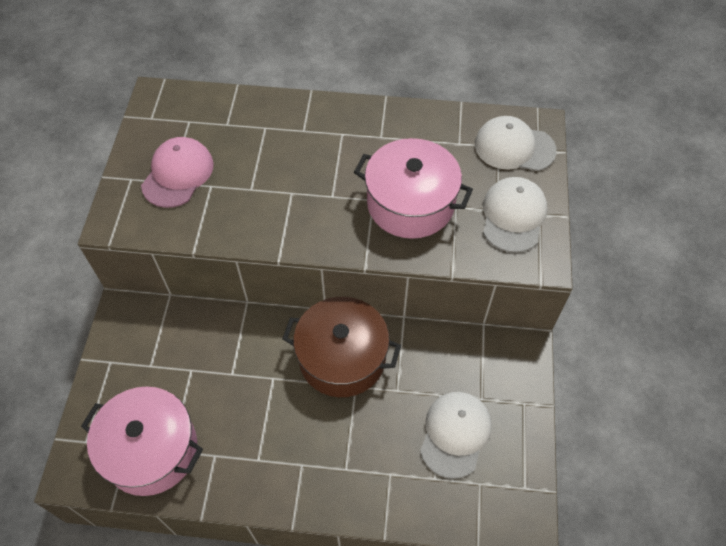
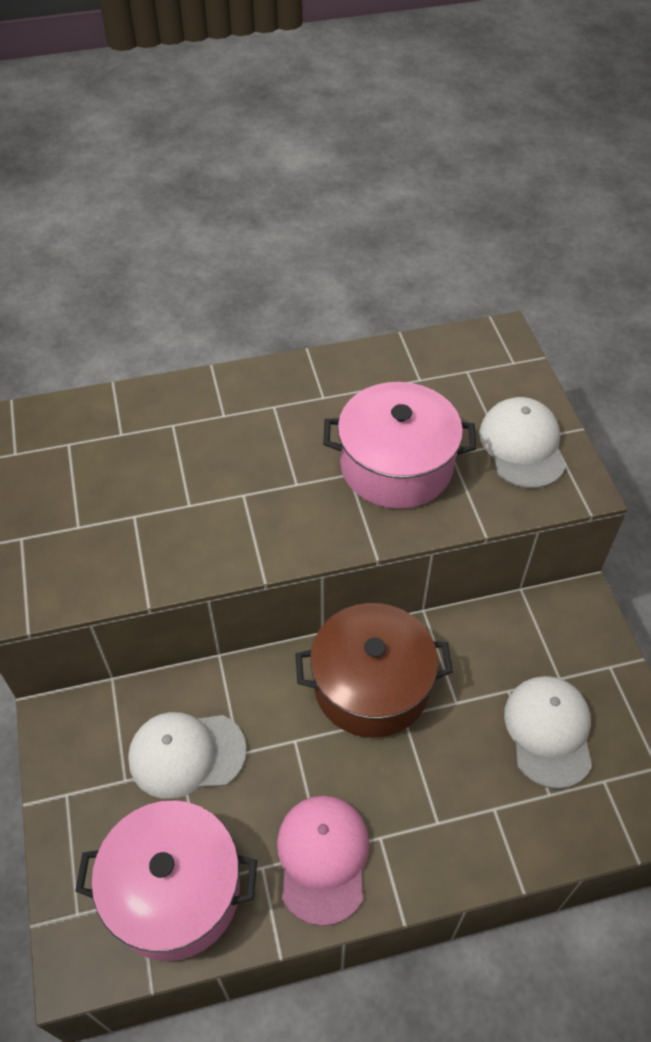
camera: 20 degrees left, 5 degrees down
(178, 174) = (83, 514): pink cap -> pink cap (323, 858)
(514, 147) = (485, 367): white cap -> white cap (186, 754)

